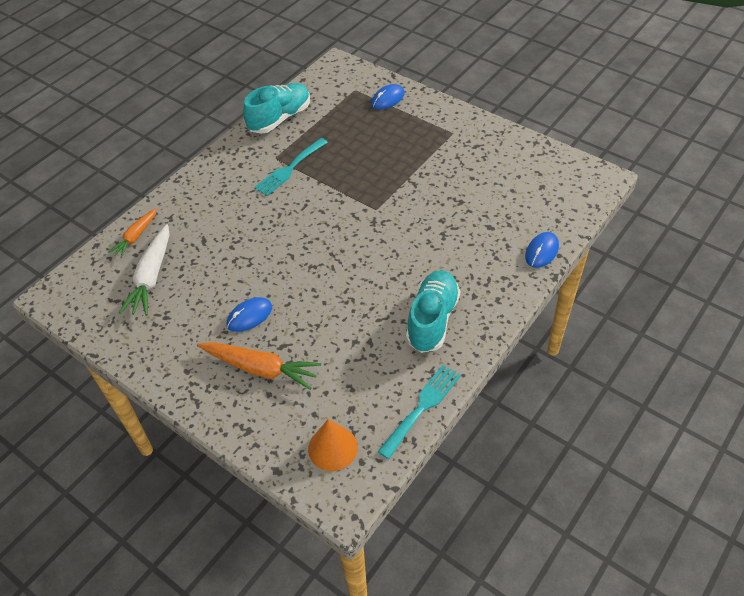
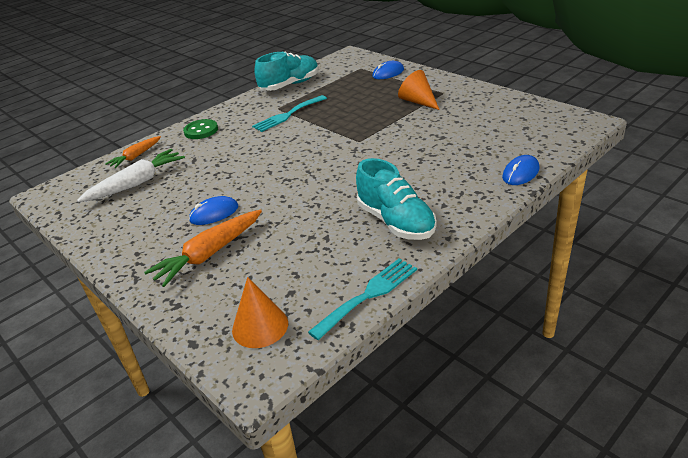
camera: 10 degrees right, 15 degrees down
(151, 277) = (137, 183): white carrot -> white carrot turned 150 degrees counterclockwise
(197, 195) = (201, 131): none -> green button
(261, 368) = (209, 254): orange carrot -> orange carrot turned 105 degrees clockwise
(428, 147) = (418, 102): none -> orange cone
(432, 319) = (396, 222): turquoise shoe -> turquoise shoe turned 120 degrees clockwise

